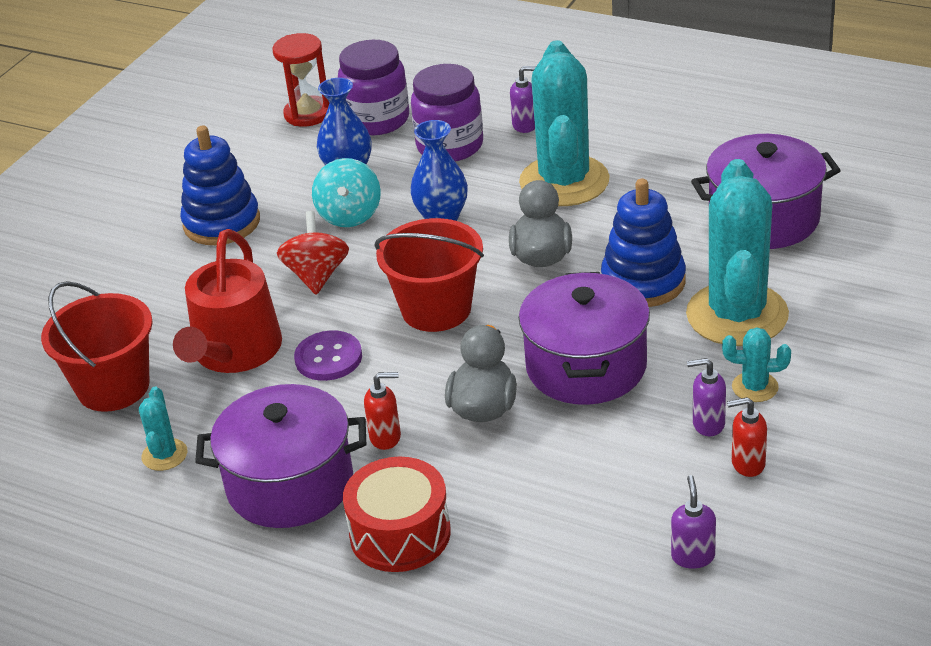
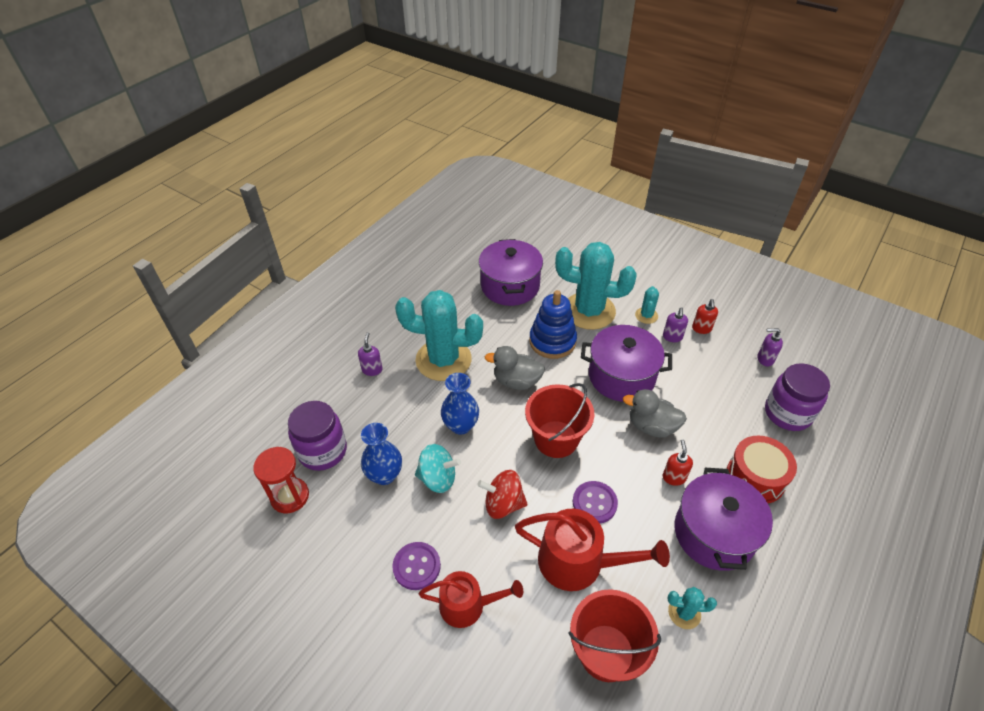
camera: 85 degrees left, 10 degrees up
(173, 269) = (468, 605): none -> red watering can
(222, 223) = (416, 566): blue stacking toy -> purple button
(450, 146) = (377, 412): purple jar -> purple jar (787, 413)

